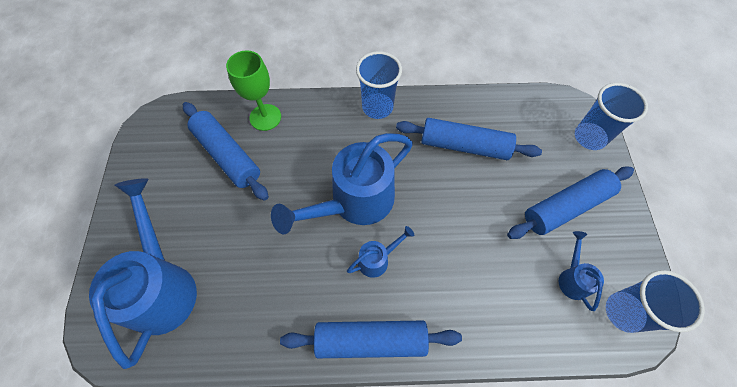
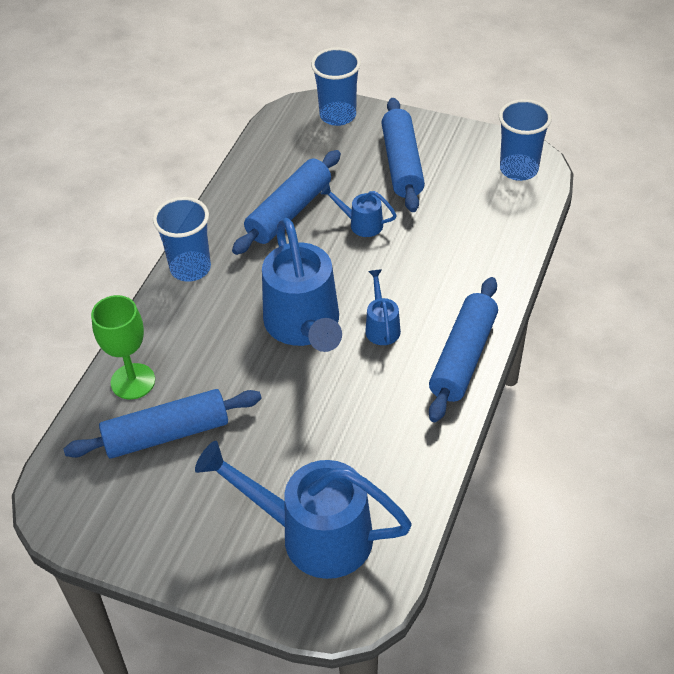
camera: 65 degrees left, 15 degrees down
(572, 278) = (473, 189): blue watering can -> blue watering can (361, 224)

